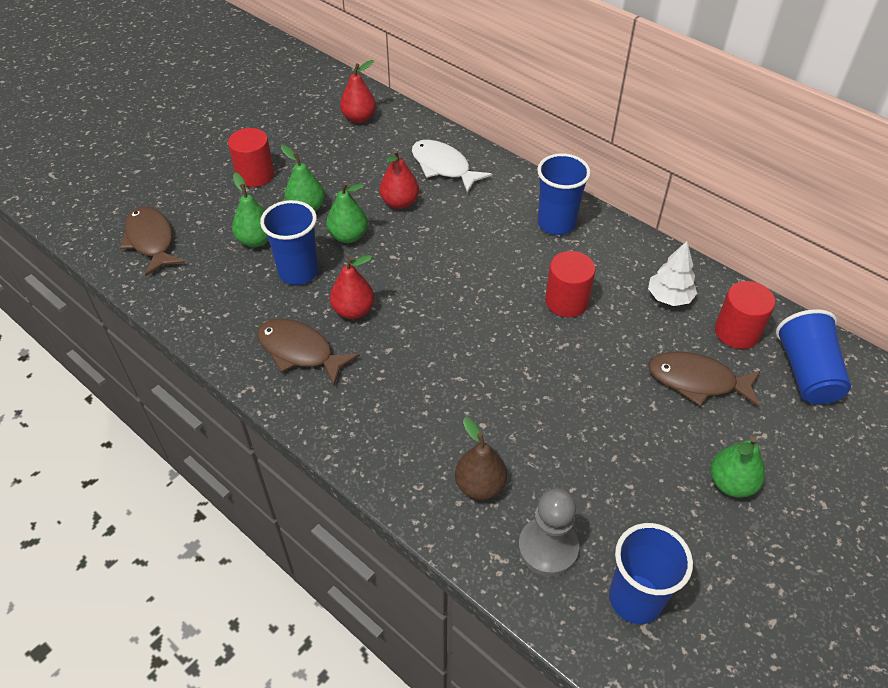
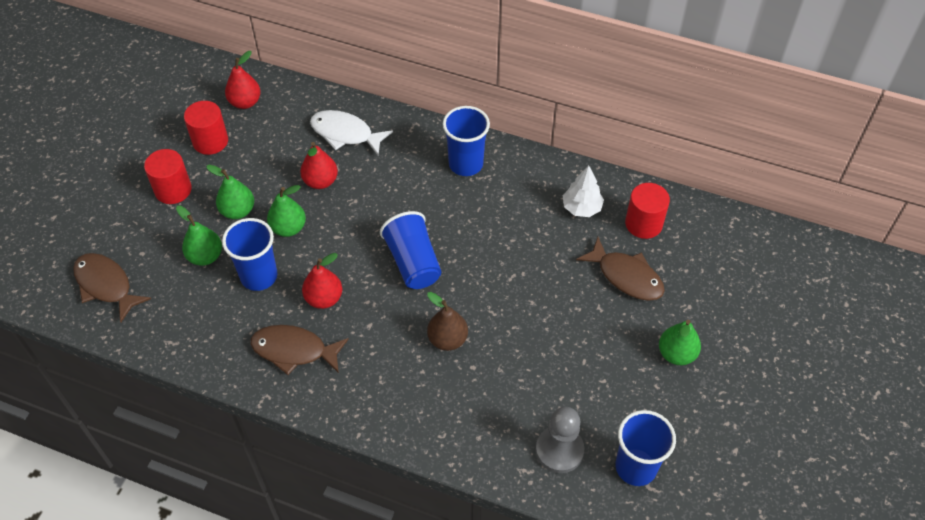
camera: 20 degrees left, 5 degrees up
(480, 485) = (490, 418): brown pear -> brown pear (447, 339)
(566, 301) = (500, 236): red cylinder -> red cylinder (210, 141)
(697, 381) = (626, 276): brown fish -> brown fish turned 135 degrees counterclockwise
(806, 373) = (705, 244): blue cup -> blue cup (413, 262)

